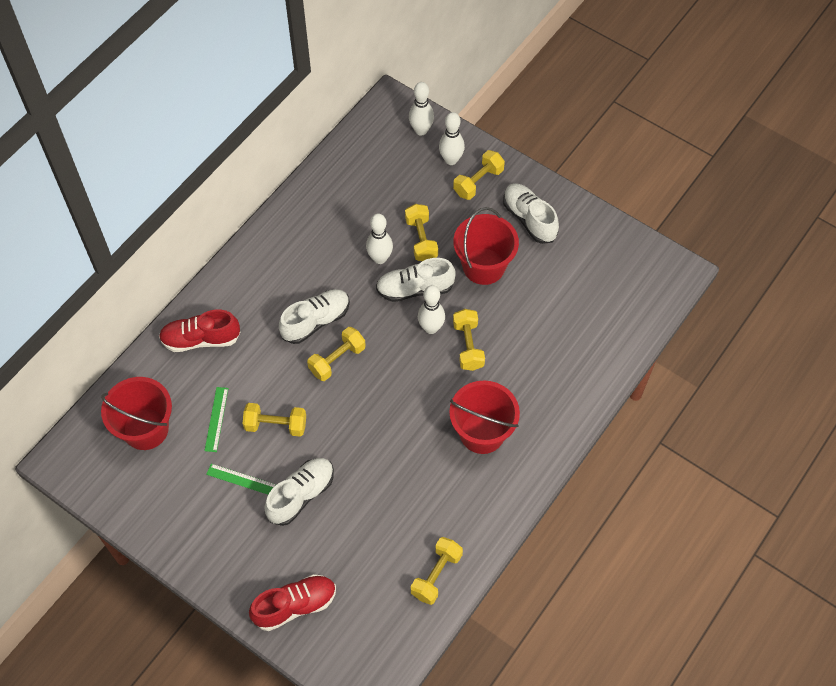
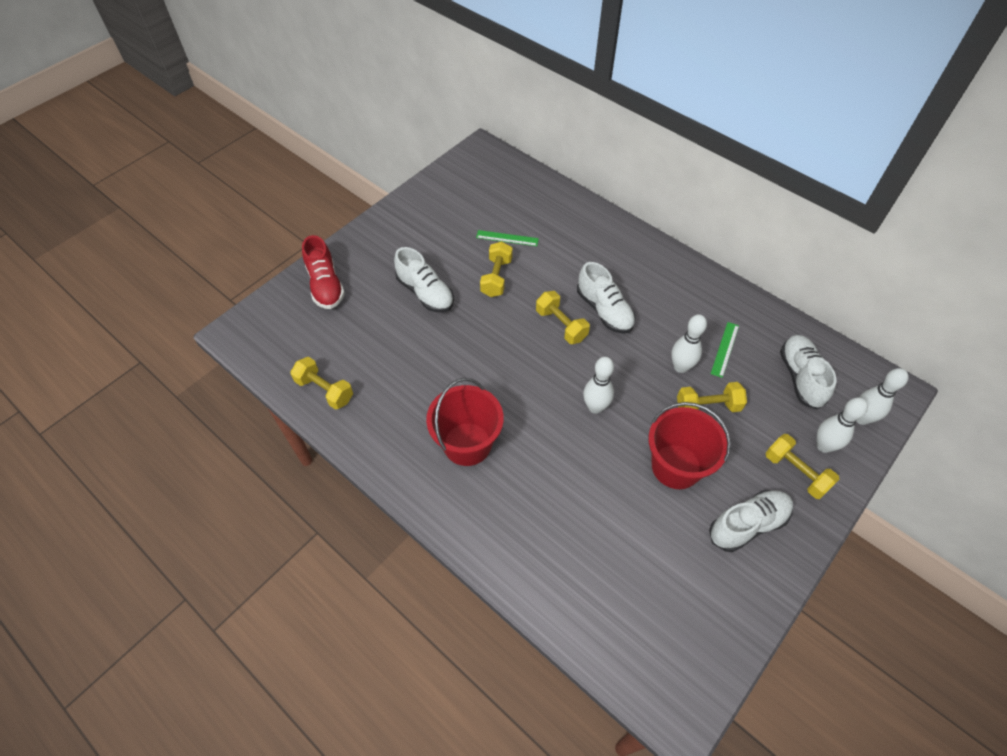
camera: 95 degrees right, 5 degrees down
(146, 429) = (503, 195): red bucket -> none
(201, 339) = (587, 229): red shoe -> none
(242, 479) = (447, 253): green ruler -> green ruler (725, 349)
(415, 289) = (643, 396): white shoe -> white shoe (800, 377)
(468, 346) = (572, 440): yellow dumbbell -> none

